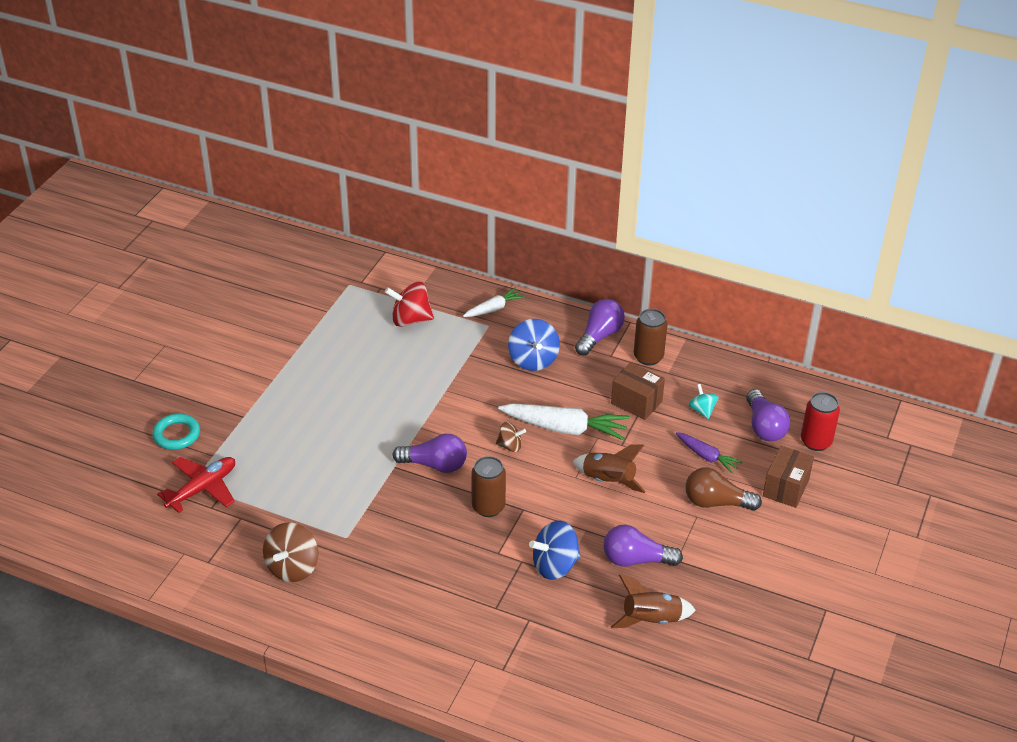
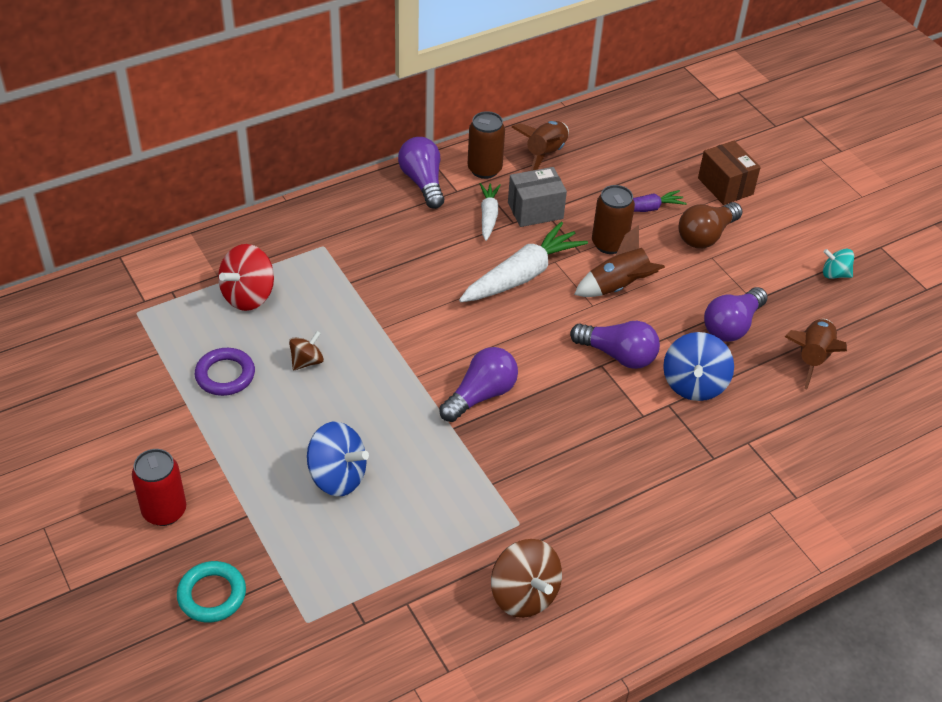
camera: 55 degrees left, 5 degrees up
(202, 488) = (326, 615): red plane -> none
(337, 347) = (225, 375): none -> purple ring
(488, 507) = (576, 388): brown can -> brown can (609, 244)
(493, 309) = (304, 228): white carrot -> white carrot (488, 216)
(510, 446) = (508, 326): brown spinning top -> brown spinning top (307, 361)
(533, 360) = (407, 243): blue spinning top -> blue spinning top (337, 476)
(636, 402) = (535, 210): brown box -> grey box
(701, 378) = (545, 154): none -> brown rocket
(702, 410) = (585, 177): turquoise spinning top -> turquoise spinning top (835, 274)
(764, 427) = (642, 155): purple light bulb -> purple light bulb (618, 355)
(816, 442) = (687, 138): red can -> red can (164, 511)

